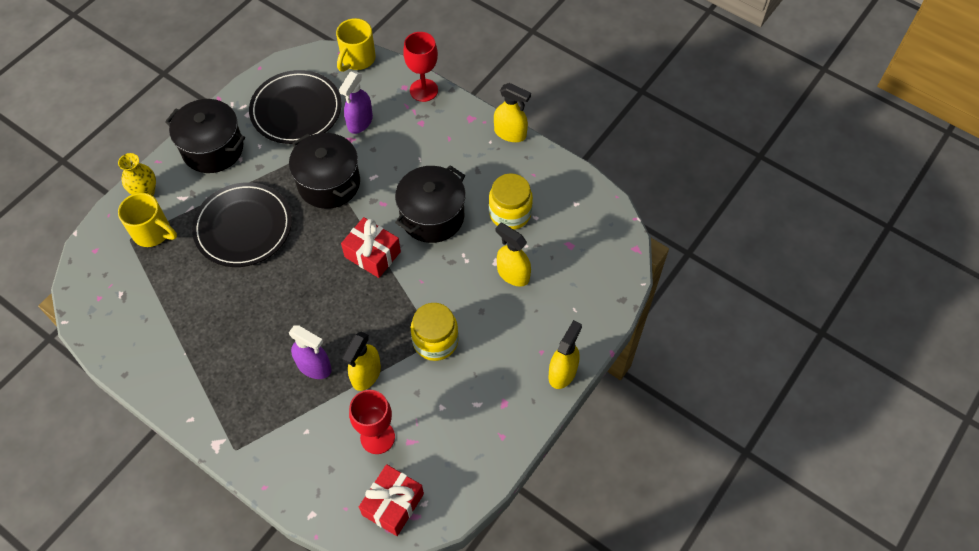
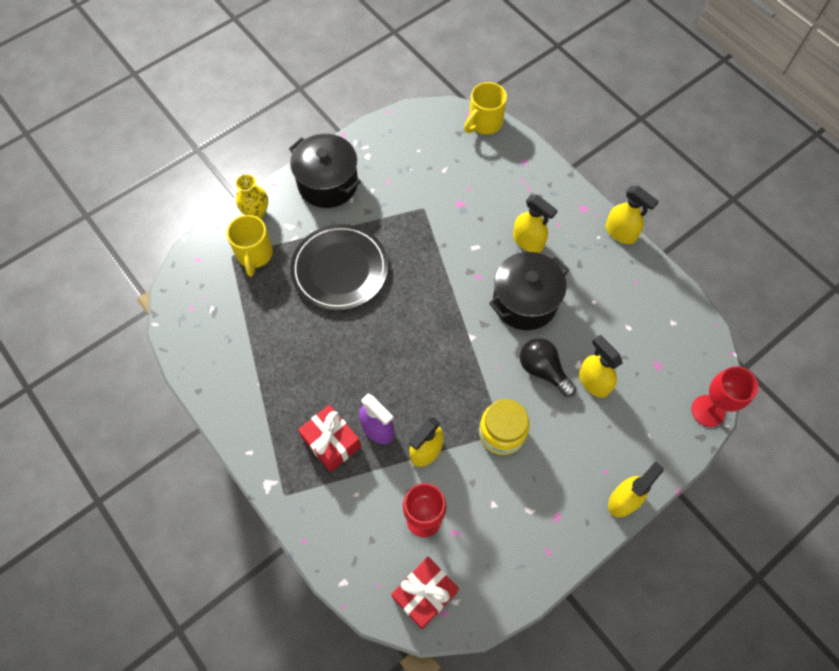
camera: 15 degrees right, 5 degrees up
(153, 232) = (254, 254): yellow mug -> yellow mug turned 45 degrees clockwise
(296, 110) = (414, 162): black plate -> none
(329, 183) = (430, 244): black pot -> none
(360, 122) = (473, 188): purple spray bottle -> none
(372, 254) = (458, 327): red gift -> red gift (331, 442)
(423, 160) = (528, 241): none -> yellow spray bottle
(424, 90) = (543, 169): red goblet -> red goblet (708, 411)
(463, 275) = (543, 370): none -> black light bulb
(510, 213) = (603, 317): yellow jar -> none

